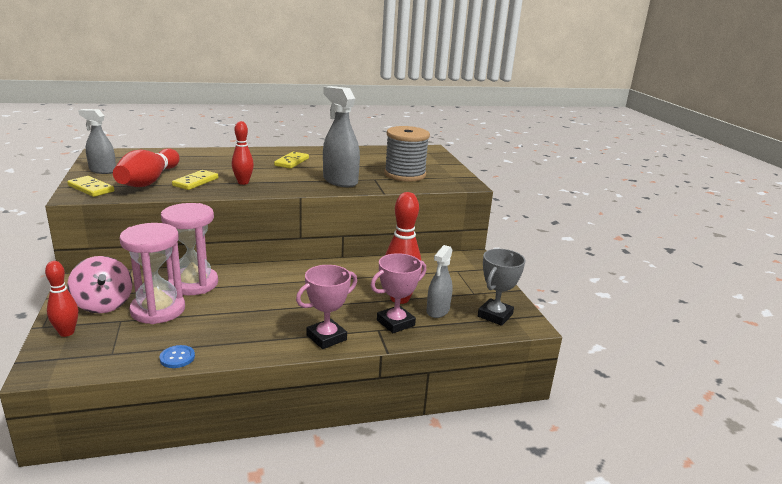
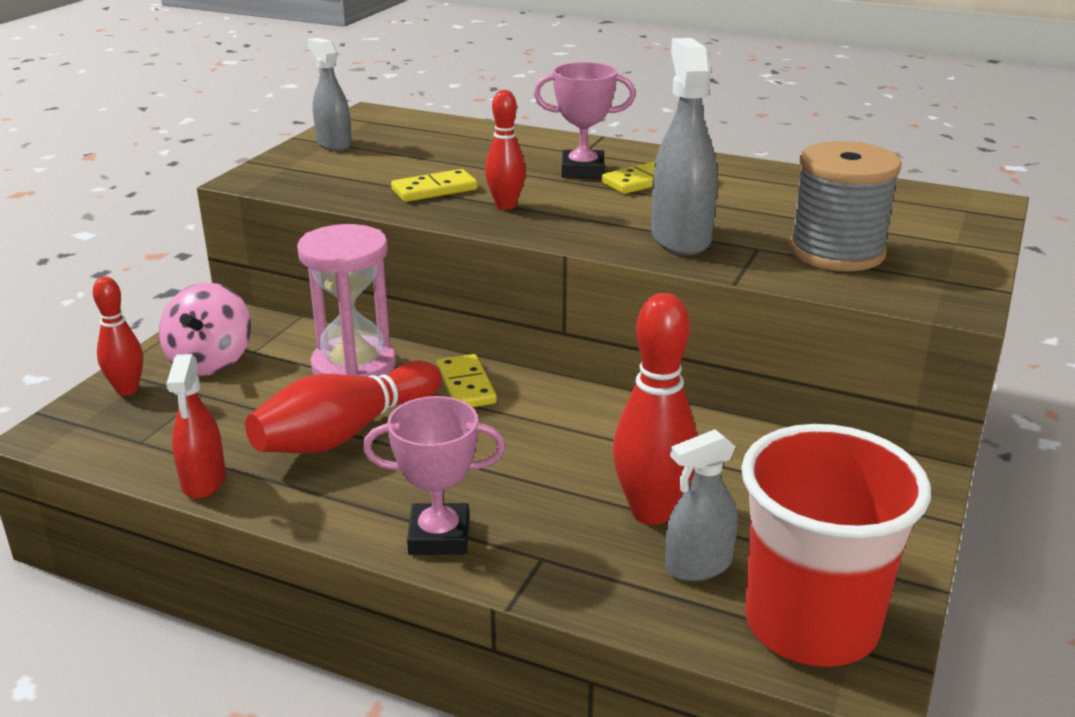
camera: 40 degrees right, 5 degrees up
(91, 188) = (281, 172): yellow domino -> yellow domino (466, 385)
(149, 181) = (371, 174): red bowling pin -> red bowling pin (345, 433)
(158, 310) = (263, 394): pink hourglass -> none
(177, 358) = (203, 481): blue button -> red spray bottle
(395, 323) = (587, 557): pink trophy -> pink trophy (583, 170)
(495, 315) = (811, 624): grey trophy -> red cup

